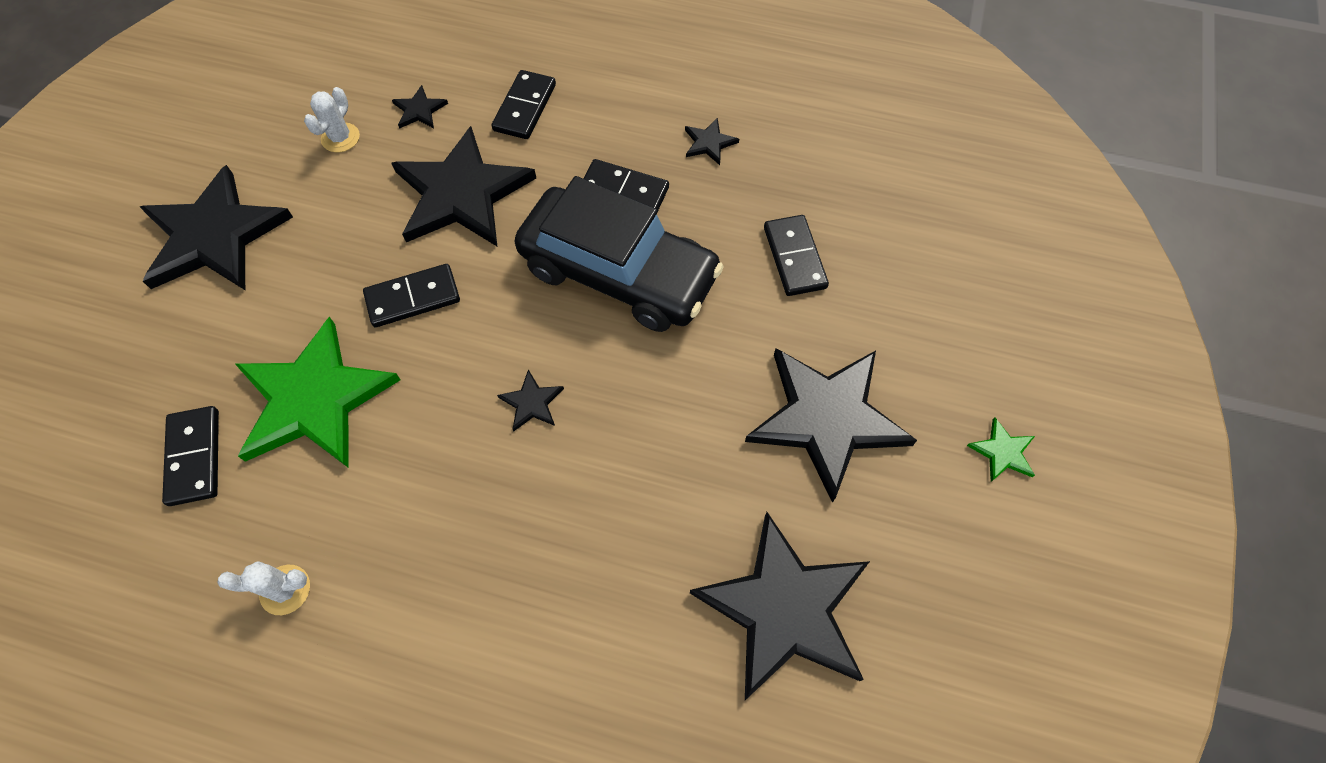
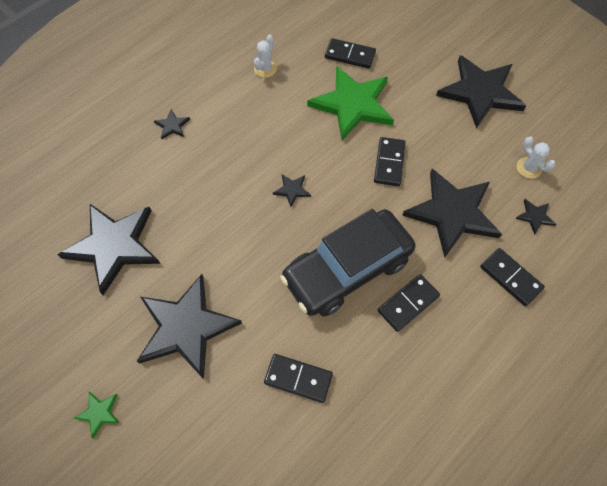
camera: 120 degrees right, 0 degrees up
(709, 143) = (422, 380): black star -> black star (172, 125)

